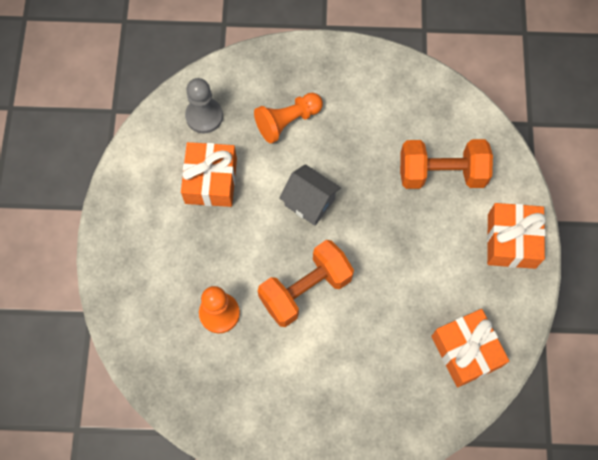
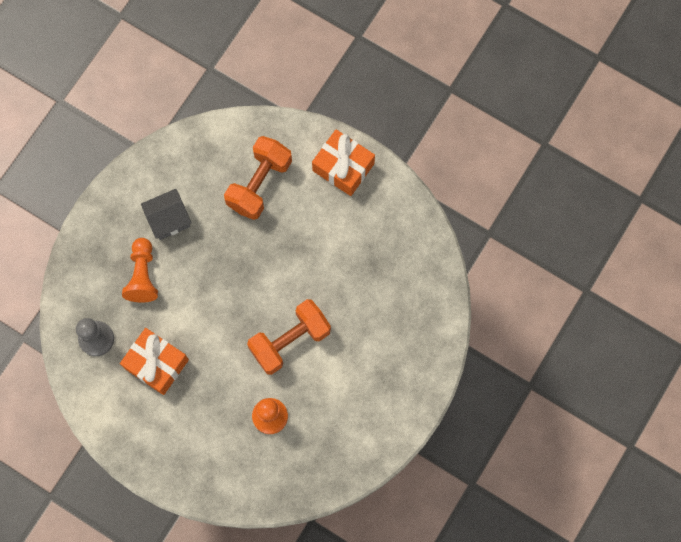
camera: 60 degrees left, 5 degrees up
(305, 289) = (290, 341): orange dumbbell -> orange dumbbell turned 60 degrees clockwise
(309, 202) = (222, 297): grey house -> grey house (169, 220)
(466, 351) = (405, 252): orange gift -> none

